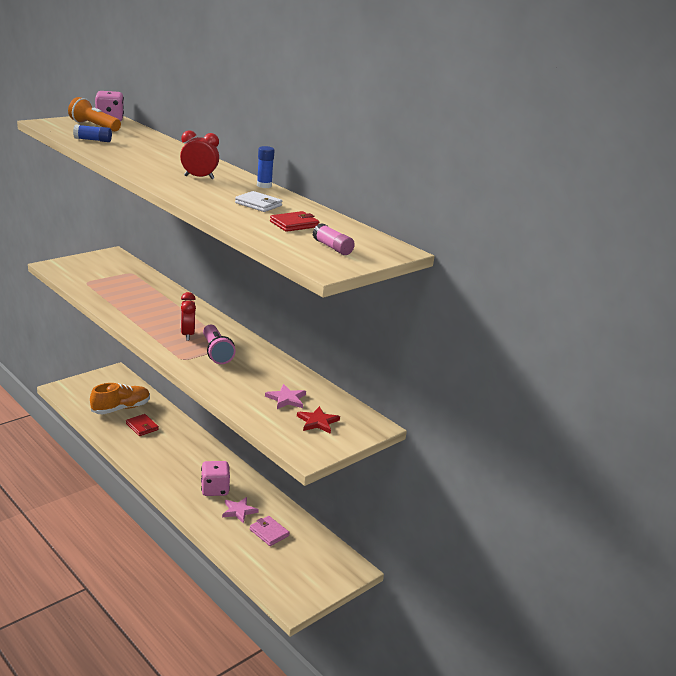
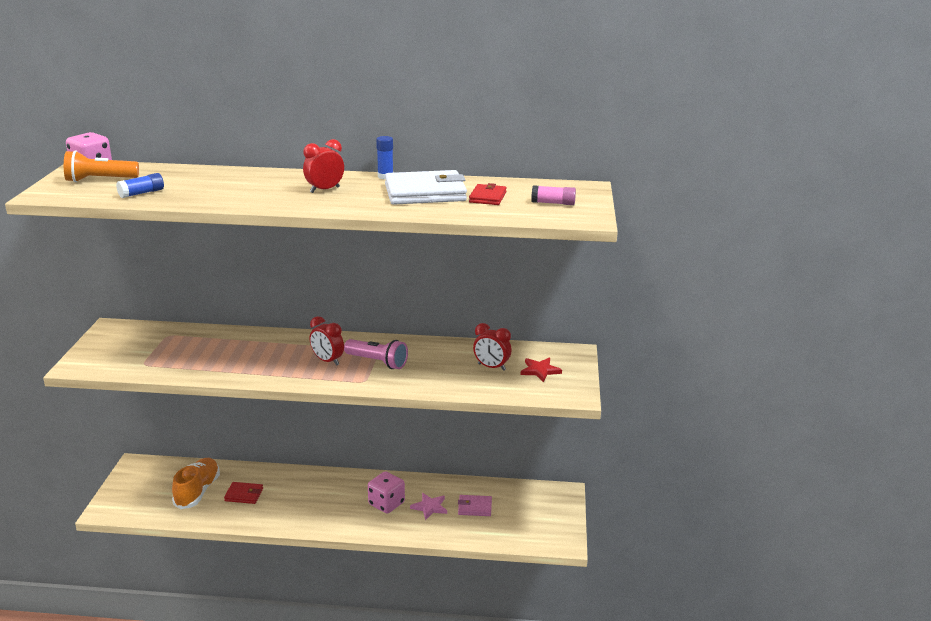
camera: 40 degrees left, 0 degrees up
(258, 204) = (425, 193): white wallet -> white wallet, size x1.95
(286, 399) = (491, 367): pink star -> red clock

